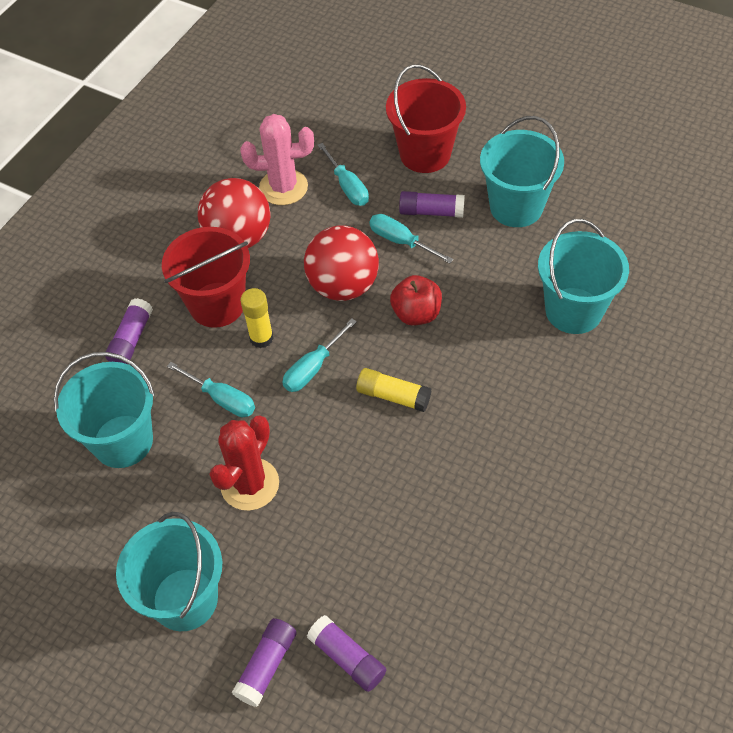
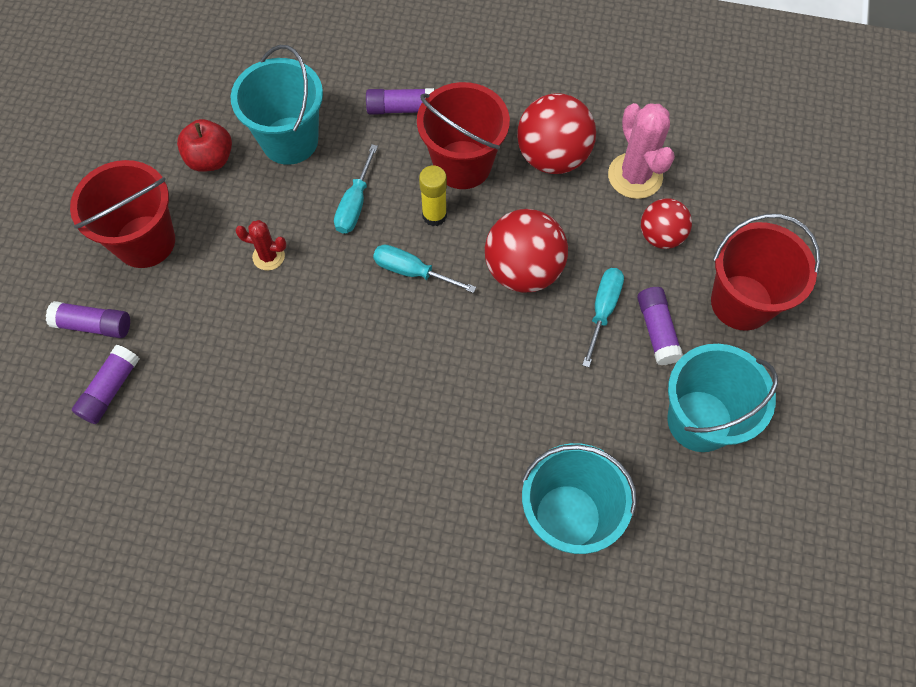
camera: 70 degrees right, 10 degrees up
(185, 599) = (145, 241): turquoise bucket -> red bucket
(250, 484) = (268, 256): red cactus -> red cactus, size x0.57
(347, 186) = (660, 236): turquoise screwdriver -> red ball
(393, 396) = (399, 355): yellow glue stick -> none
(416, 314) = (509, 350): red apple -> red apple (210, 159)

